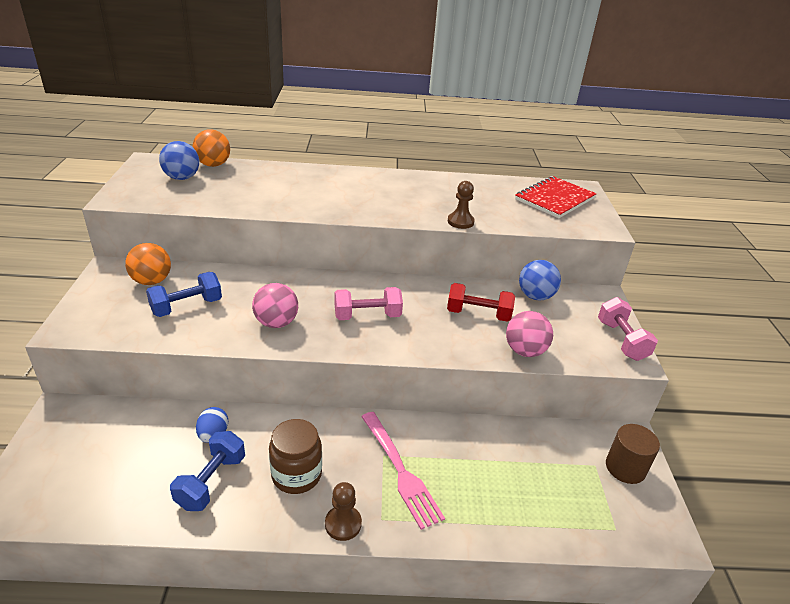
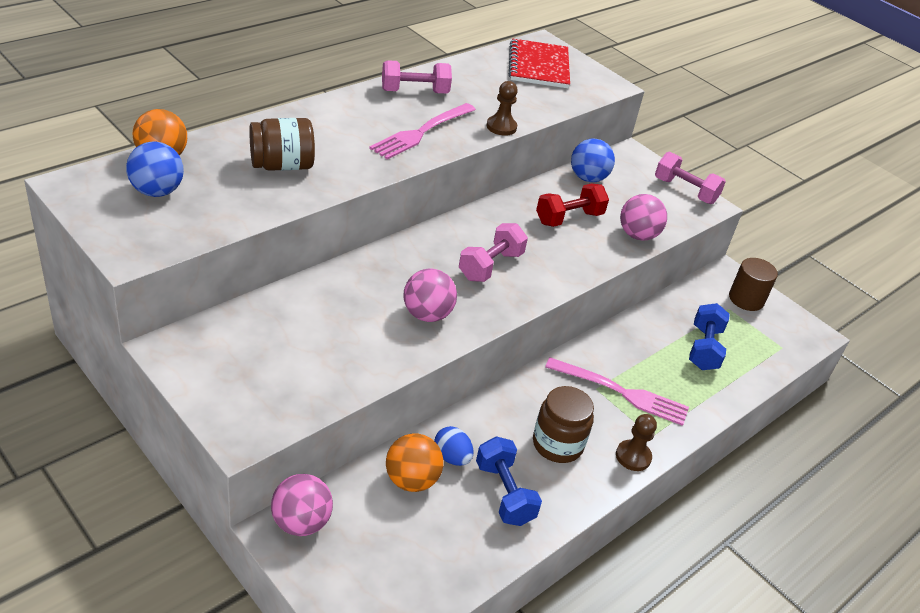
camera: 45 degrees left, 5 degrees up
(75, 414) = (301, 522): none -> pink ball
(152, 281) = (241, 337): orange ball -> orange ball (411, 480)
(187, 307) = (322, 344): blue dumbbell -> blue dumbbell (704, 348)
(271, 190) = (282, 165): none -> brown jar
(393, 205) = (421, 132): none -> pink fork
(427, 184) = (414, 92): none -> pink dumbbell

